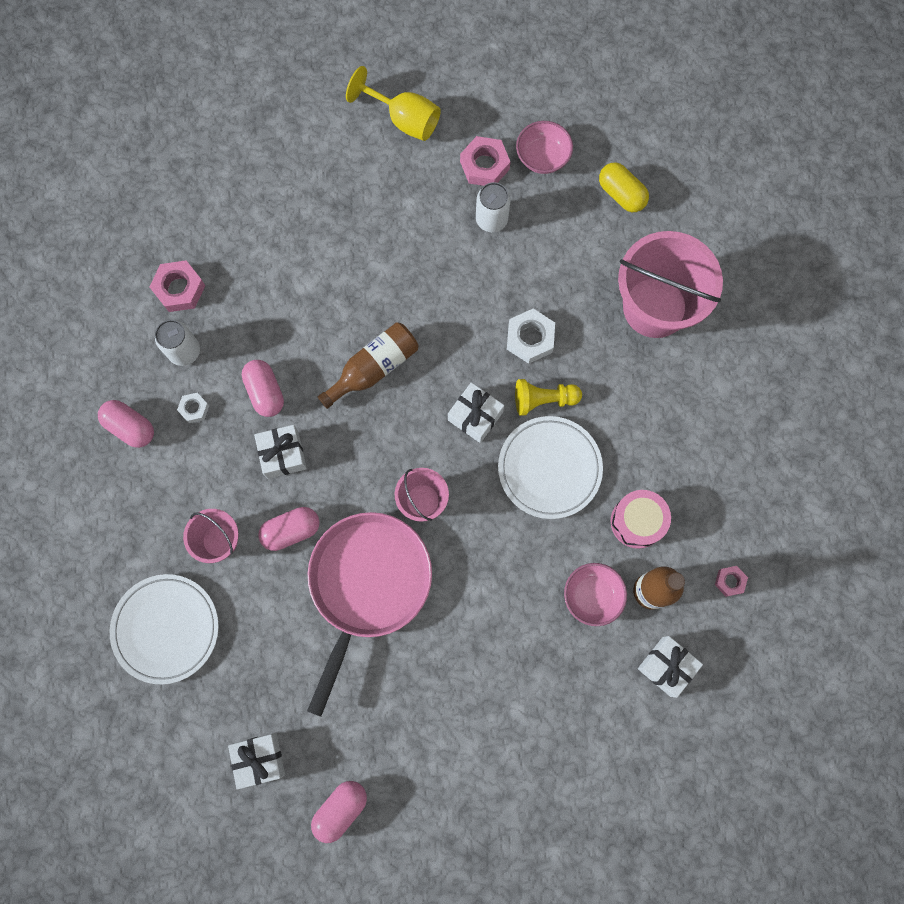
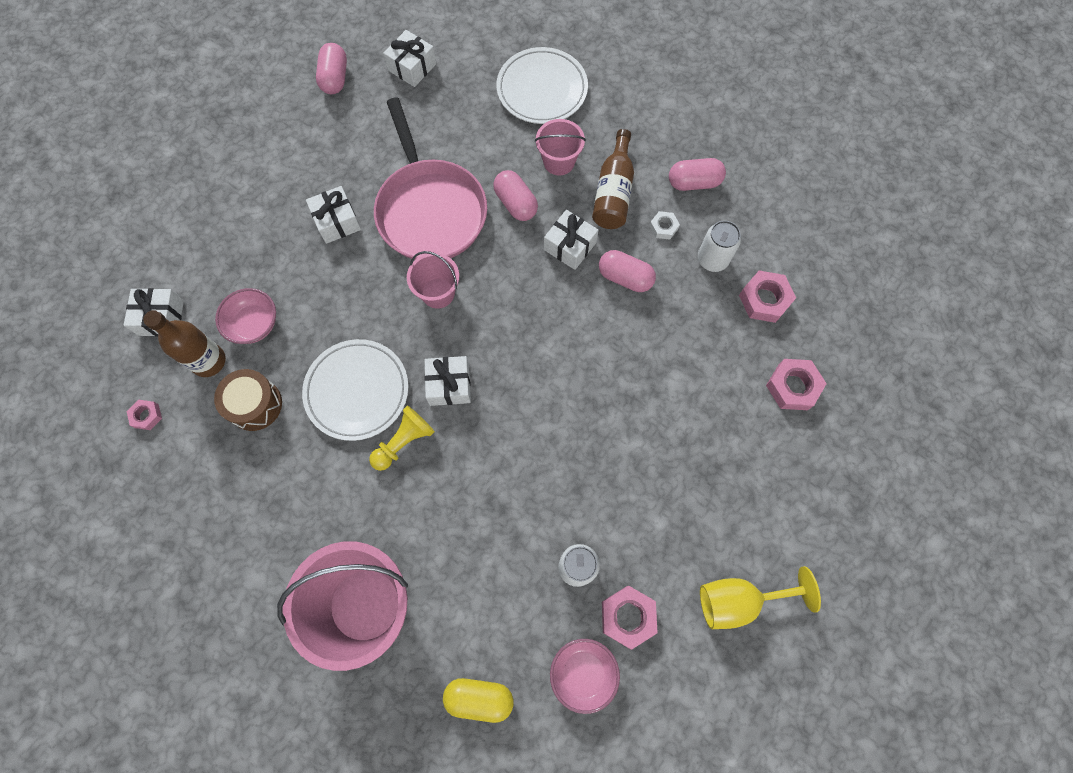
camera: 140 degrees right, 5 degrees down
(228, 214) = (792, 387): none -> pink nut
(291, 531) = (515, 203): pink capsule -> pink capsule turned 60 degrees counterclockwise
(373, 368) = (561, 358): brown bottle -> brown bottle (613, 192)
(454, 640) = (337, 221): none -> white gift
(530, 338) = (455, 485): white nut -> none
(637, 521) = (255, 404): pink drum -> brown drum

